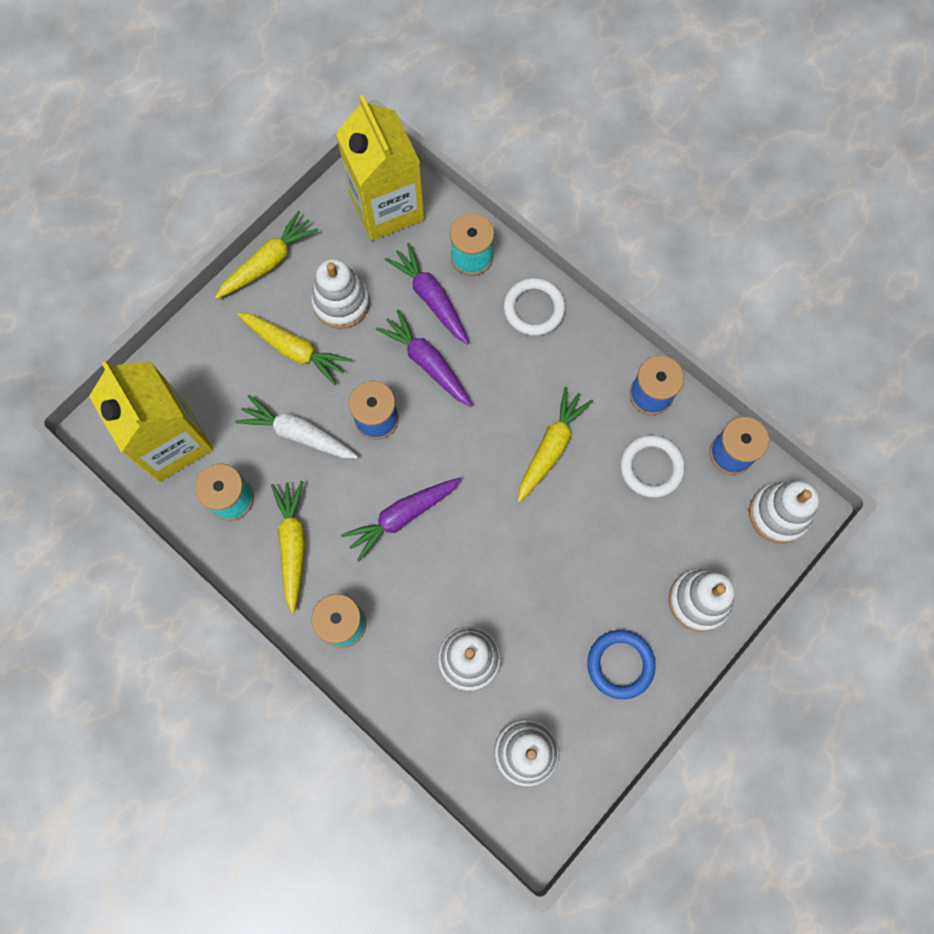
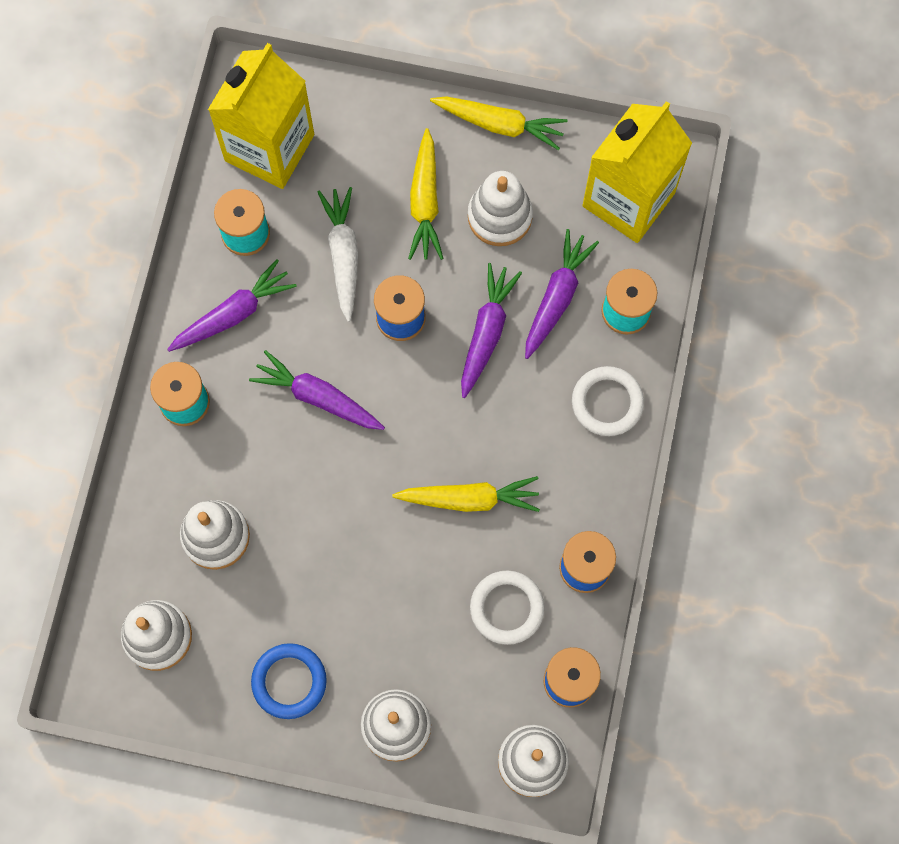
camera: 60 degrees right, 0 degrees up
(293, 544) = (233, 314): yellow carrot -> purple carrot

